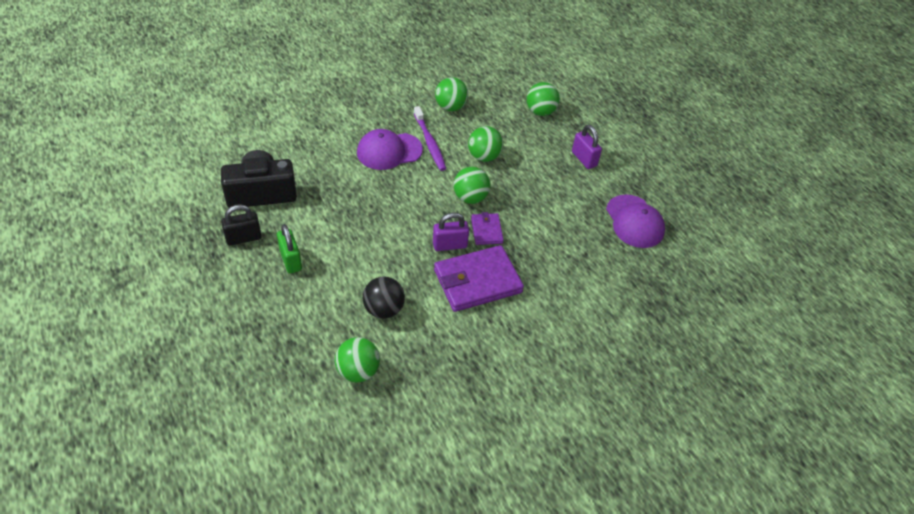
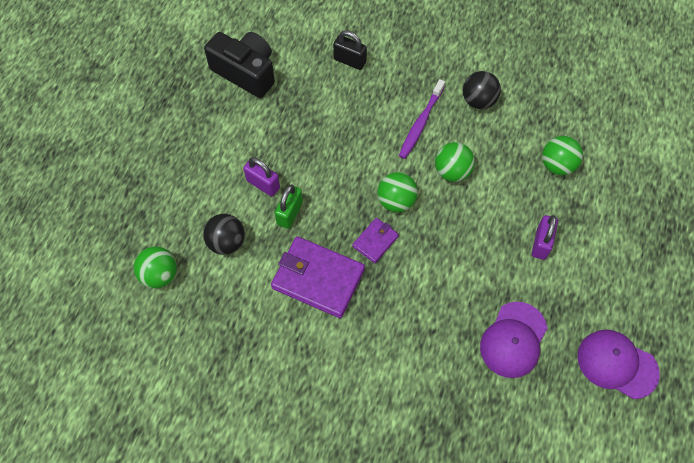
camera: 50 degrees right, 15 degrees up
(243, 238) = (195, 102): black padlock -> black padlock (350, 61)
(291, 260) = (207, 147): green padlock -> green padlock (289, 213)
(389, 151) = (378, 106): purple cap -> purple cap (617, 364)
(450, 107) = (478, 100): green ball -> black ball
(450, 245) = (332, 230): purple padlock -> purple padlock (263, 184)

